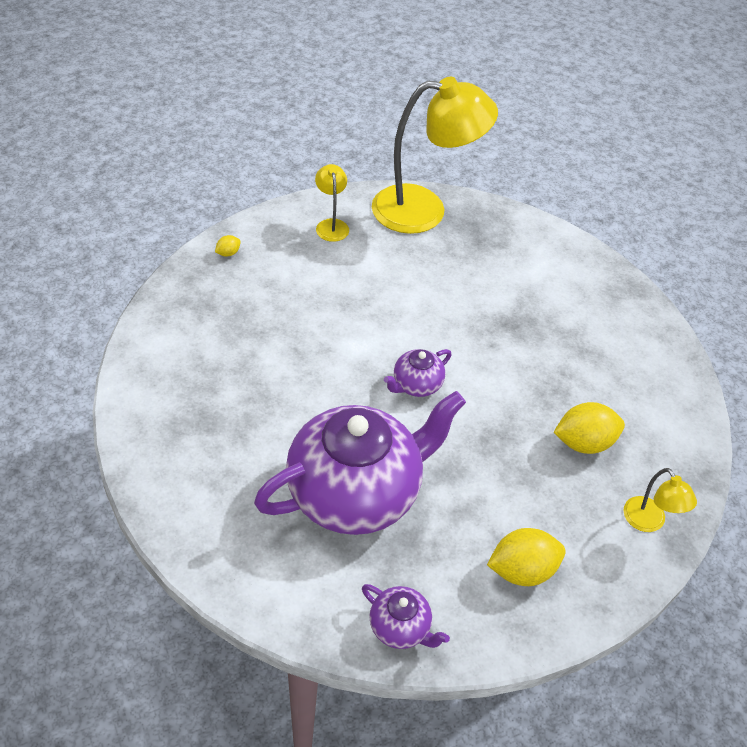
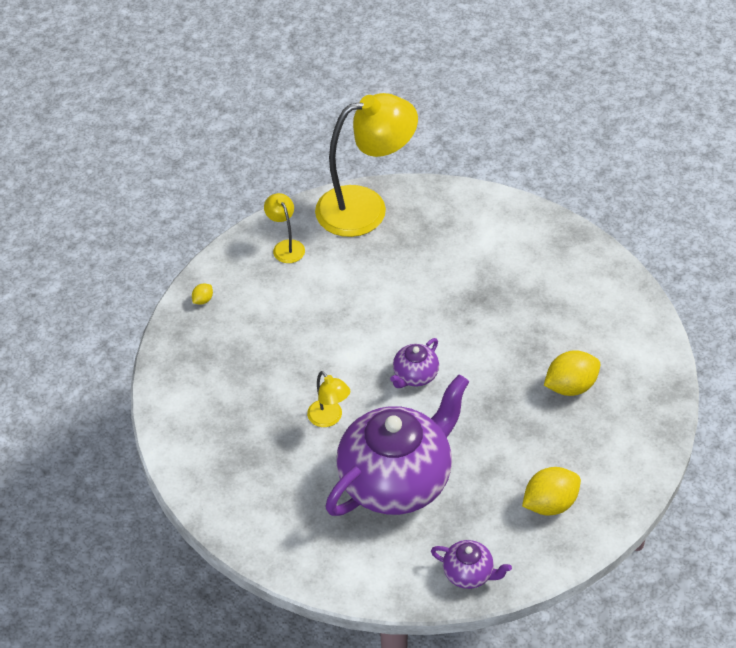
camera: 10 degrees left, 0 degrees up
(649, 522) = (640, 437): yellow lamp -> yellow lamp (329, 418)

